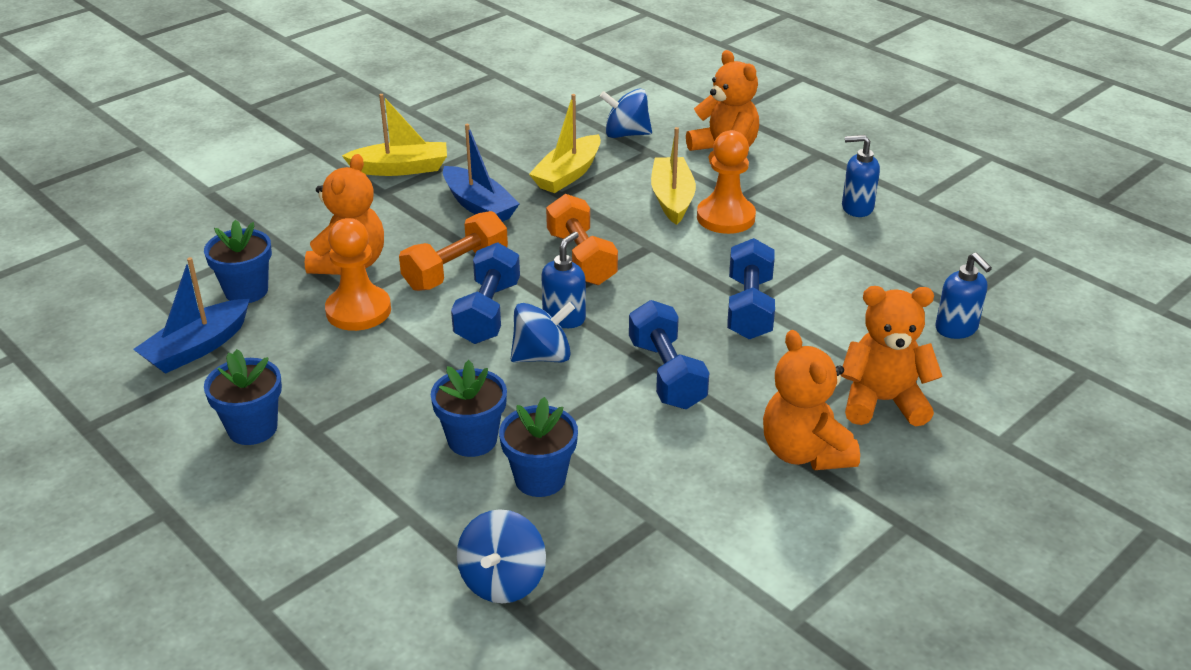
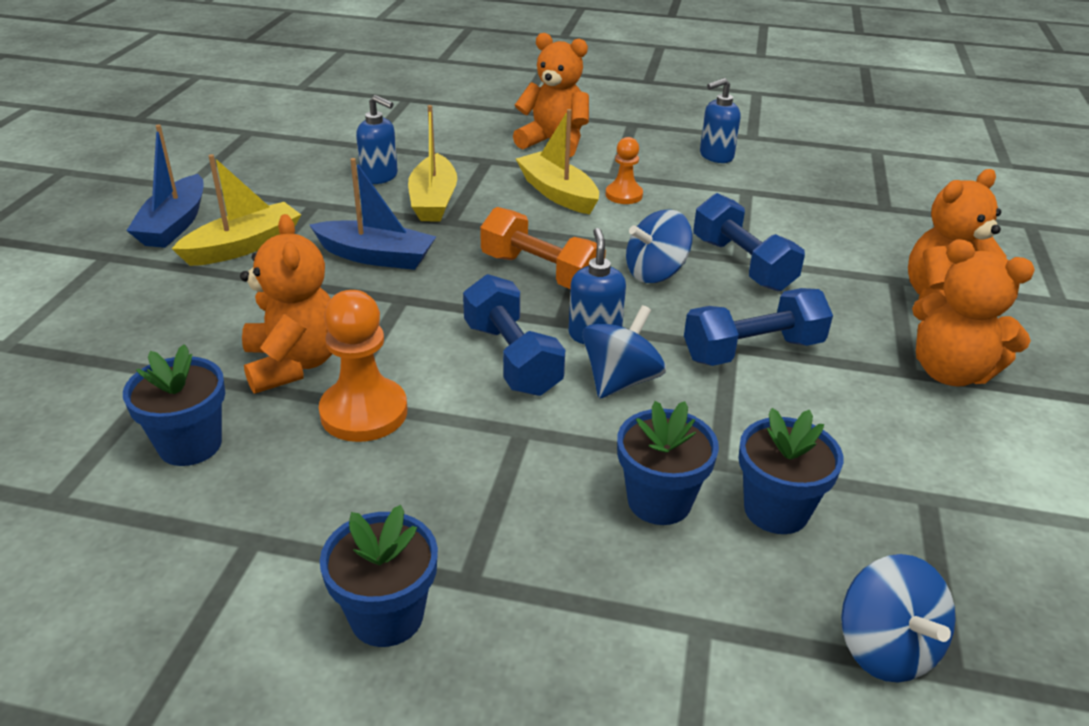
camera: 35 degrees left, 0 degrees up
(197, 348) = (193, 544): blue boat -> blue boat (174, 224)
(456, 270) = (426, 328): orange dumbbell -> none
(626, 134) = (446, 151): blue spinning top -> blue spinning top (655, 273)
(666, 374) = (753, 350): blue dumbbell -> blue dumbbell turned 60 degrees counterclockwise
(725, 217) = (624, 195): orange pawn -> orange pawn, size x0.61
(956, 329) = (910, 224): blue soap dispenser -> blue soap dispenser (380, 177)

